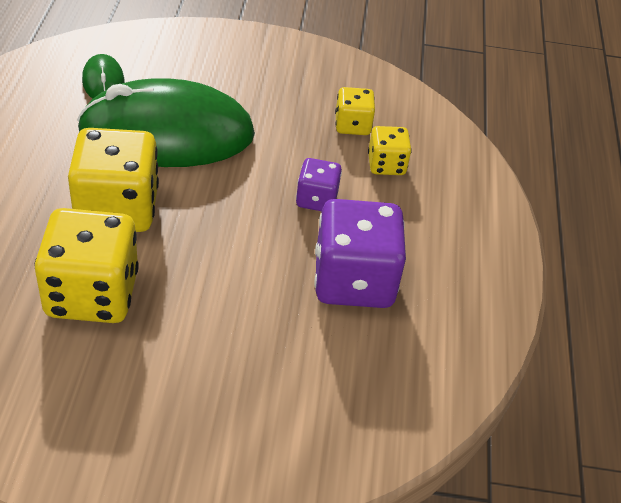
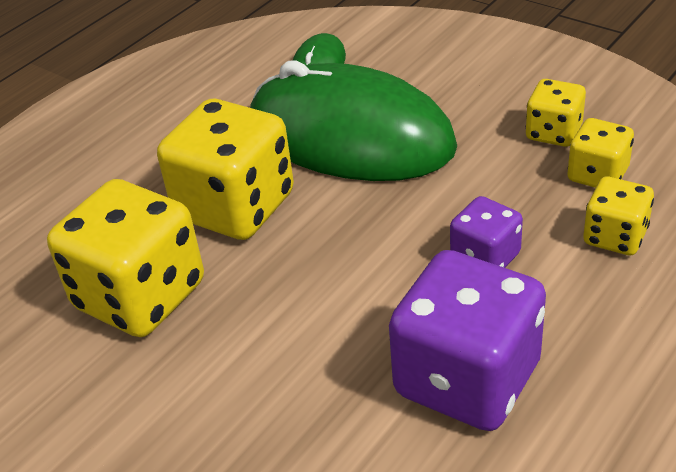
camera: 40 degrees right, 5 degrees down
(307, 101) = (553, 133): none -> yellow dice

